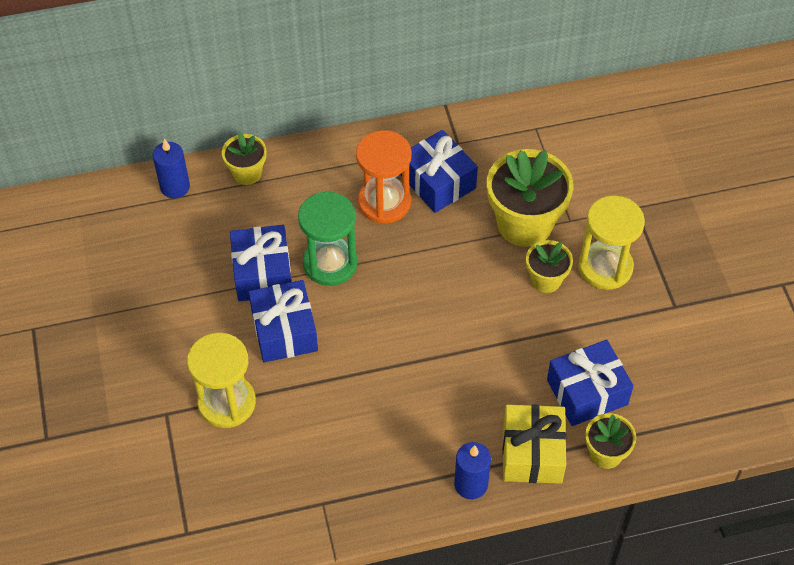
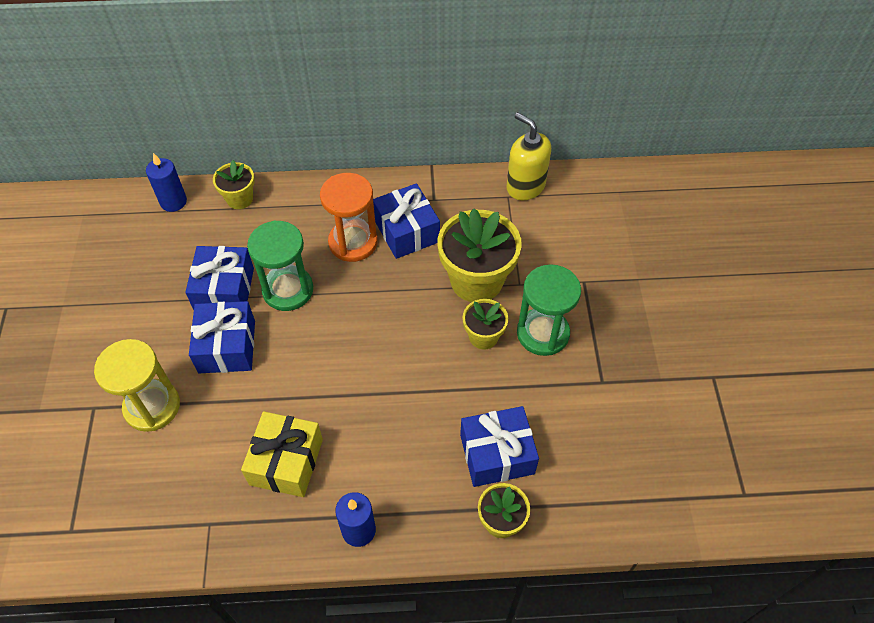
camera: 10 degrees right, 0 degrees up
(532, 453) = (427, 508): yellow gift -> yellow gift (286, 462)
(551, 114) = (525, 186): none -> yellow soap dispenser
(605, 267) = (543, 333): yellow hourglass -> green hourglass

